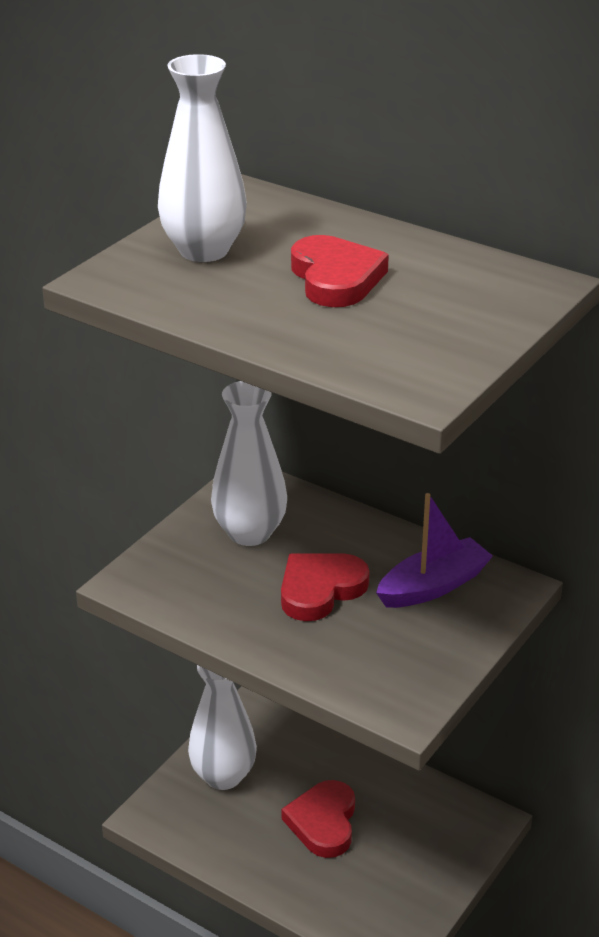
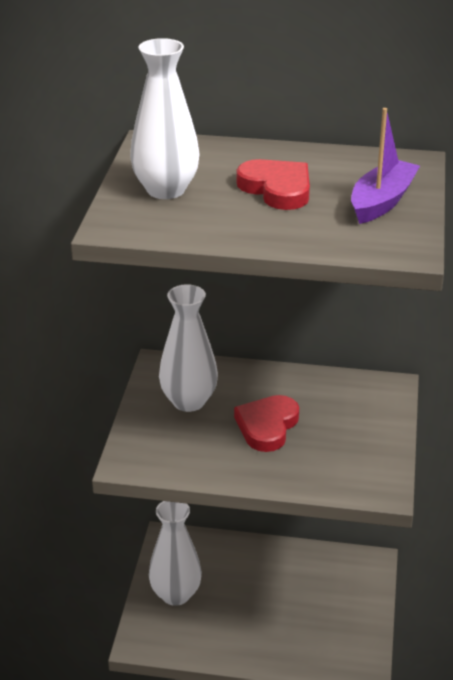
camera: 25 degrees left, 0 degrees up
(323, 822) = (265, 602): red heart -> none
(433, 586) = (340, 401): purple boat -> purple boat (382, 202)

